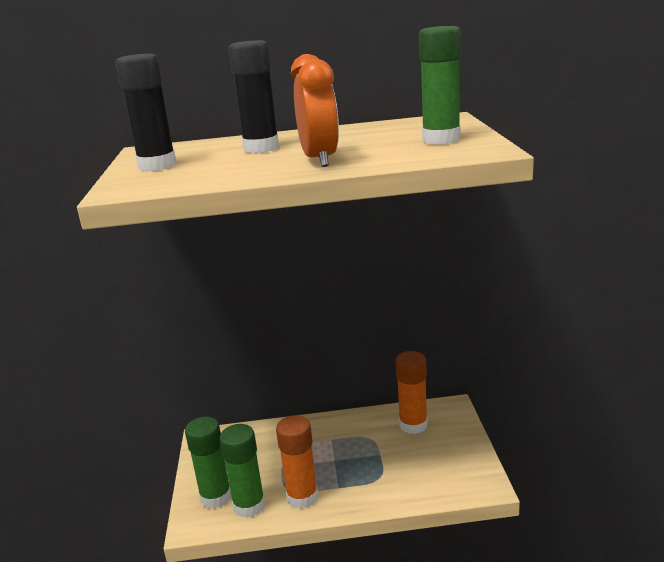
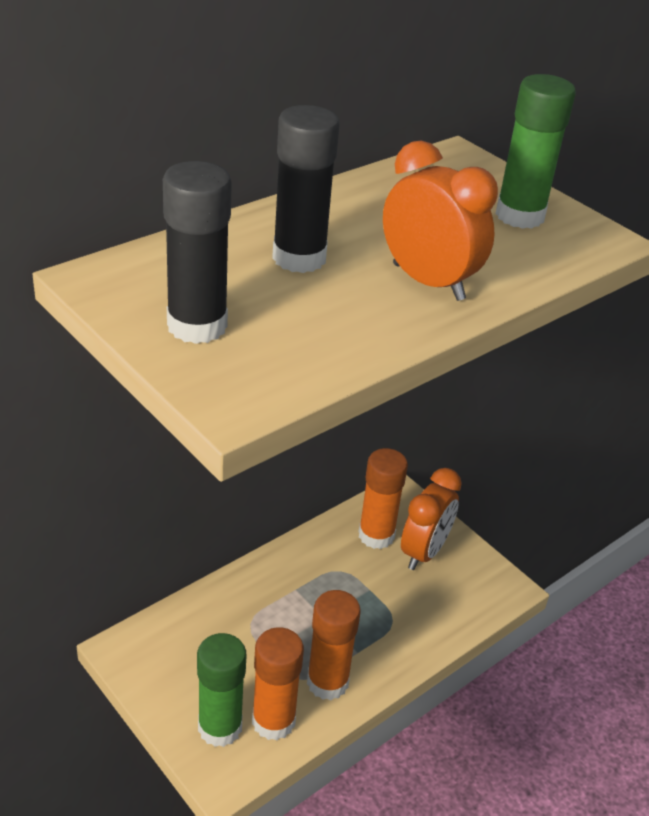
camera: 40 degrees left, 15 degrees up
(249, 506) = (273, 721): green glue stick -> orange glue stick
(439, 444) = (424, 552): none -> orange clock

